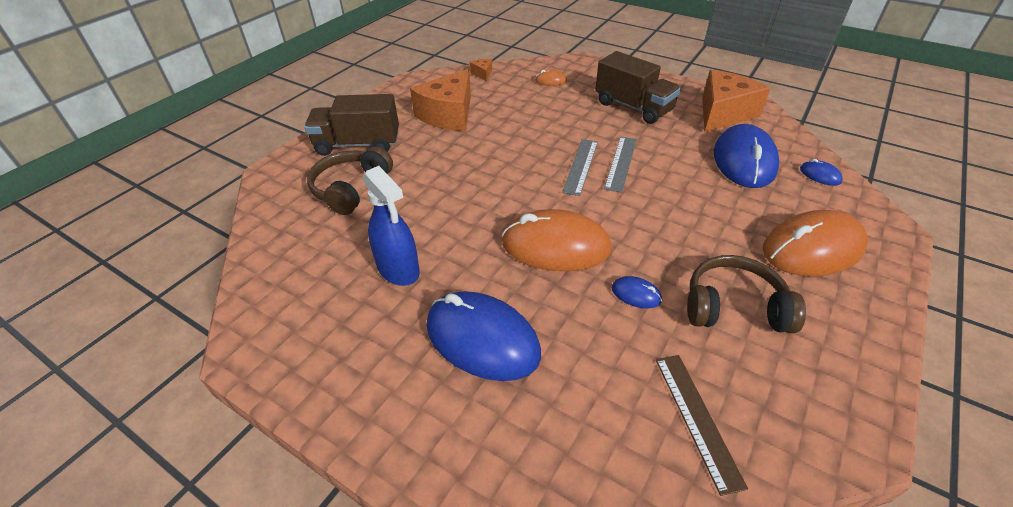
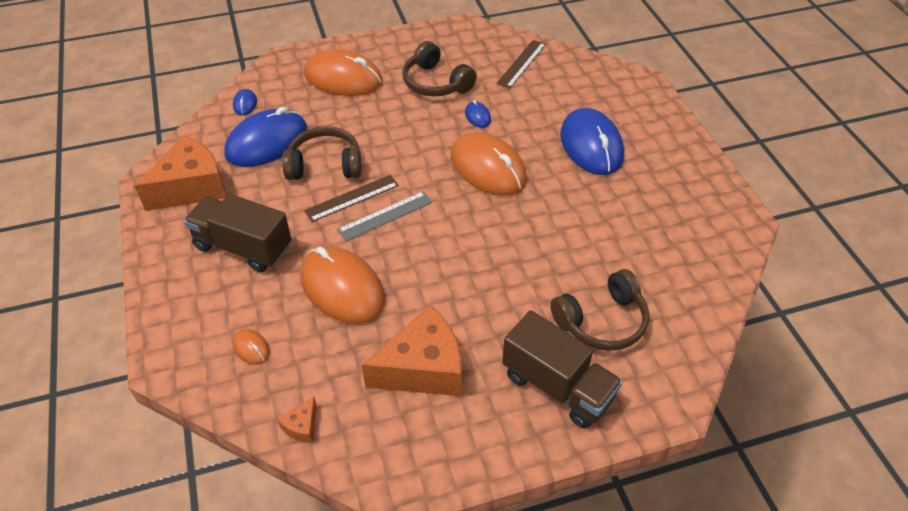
camera: 140 degrees left, 5 degrees up
(398, 269) = (611, 216): blue spray bottle -> none
(544, 120) = (342, 288): none -> orange mouse
(620, 163) = (352, 198): grey ruler -> brown ruler
(633, 107) = (243, 247): brown truck -> brown truck turned 60 degrees counterclockwise
(677, 171) = (325, 165): none -> brown headphones
(723, 113) = (191, 187): orange cheese -> orange cheese turned 150 degrees clockwise

